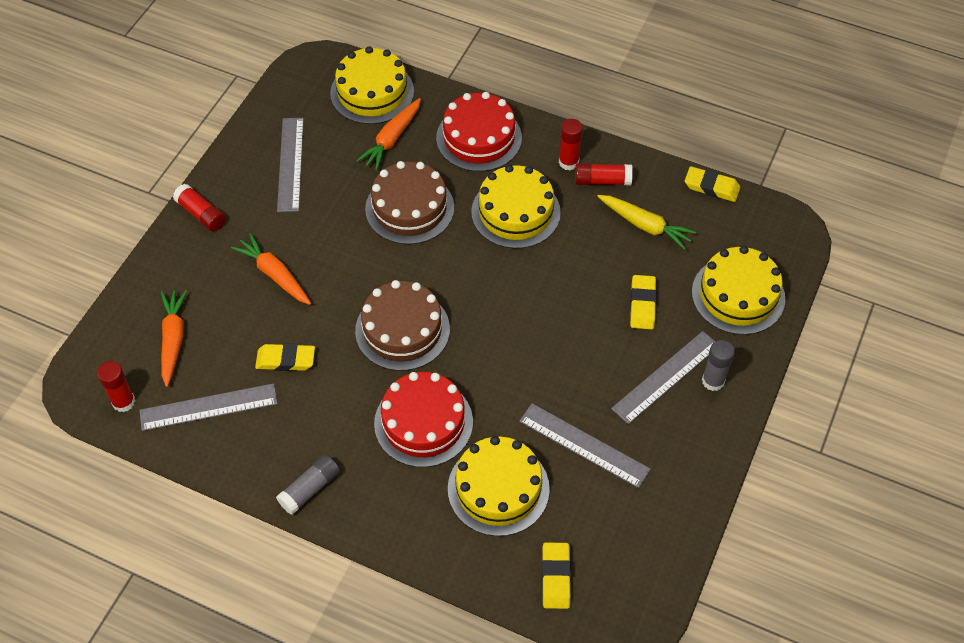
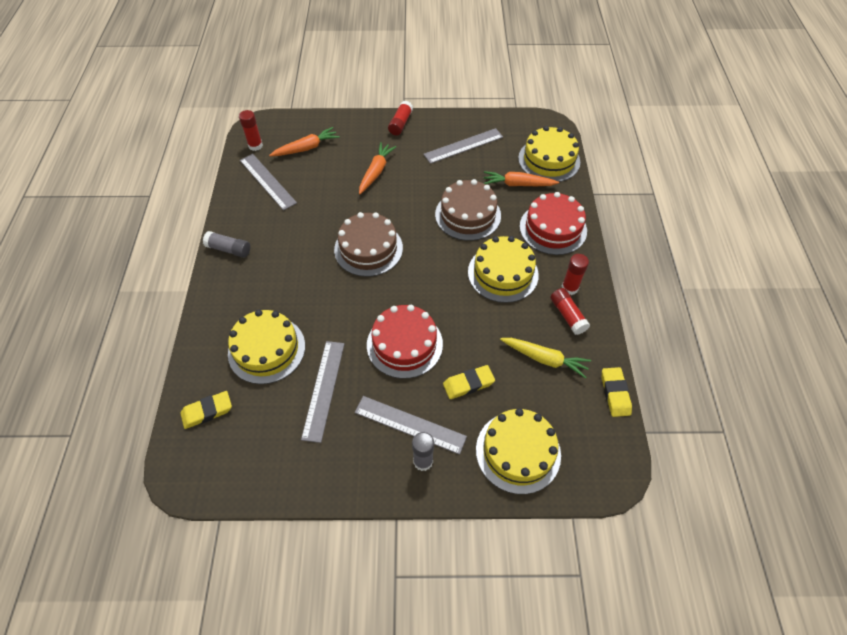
camera: 65 degrees right, 0 degrees up
(285, 360) = (316, 201): yellow eraser -> none
(423, 422) = (301, 287): red cake -> red cake (404, 344)
(645, 225) = (544, 359): yellow carrot -> yellow carrot turned 75 degrees counterclockwise

